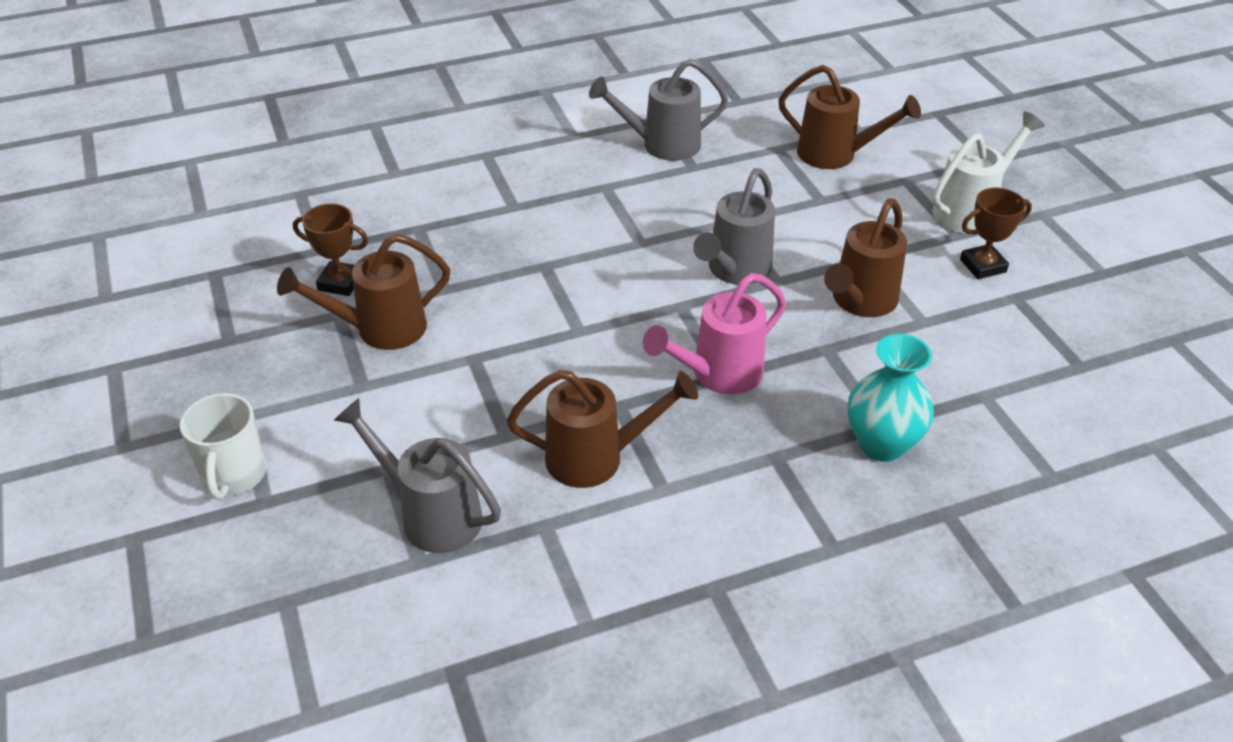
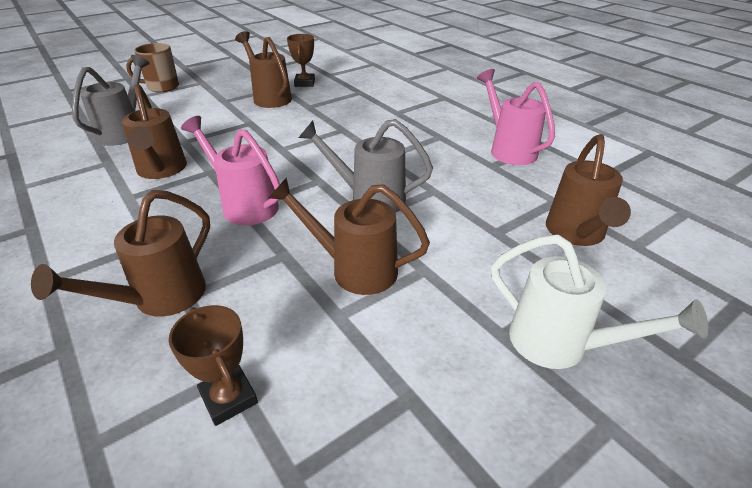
camera: 75 degrees right, 5 degrees down
(234, 475) = (162, 87): white mug -> brown mug
(662, 145) = (509, 150): grey watering can -> pink watering can
(882, 444) = (161, 298): turquoise vase -> brown watering can
(982, 266) = (456, 361): brown trophy -> brown trophy (229, 398)

